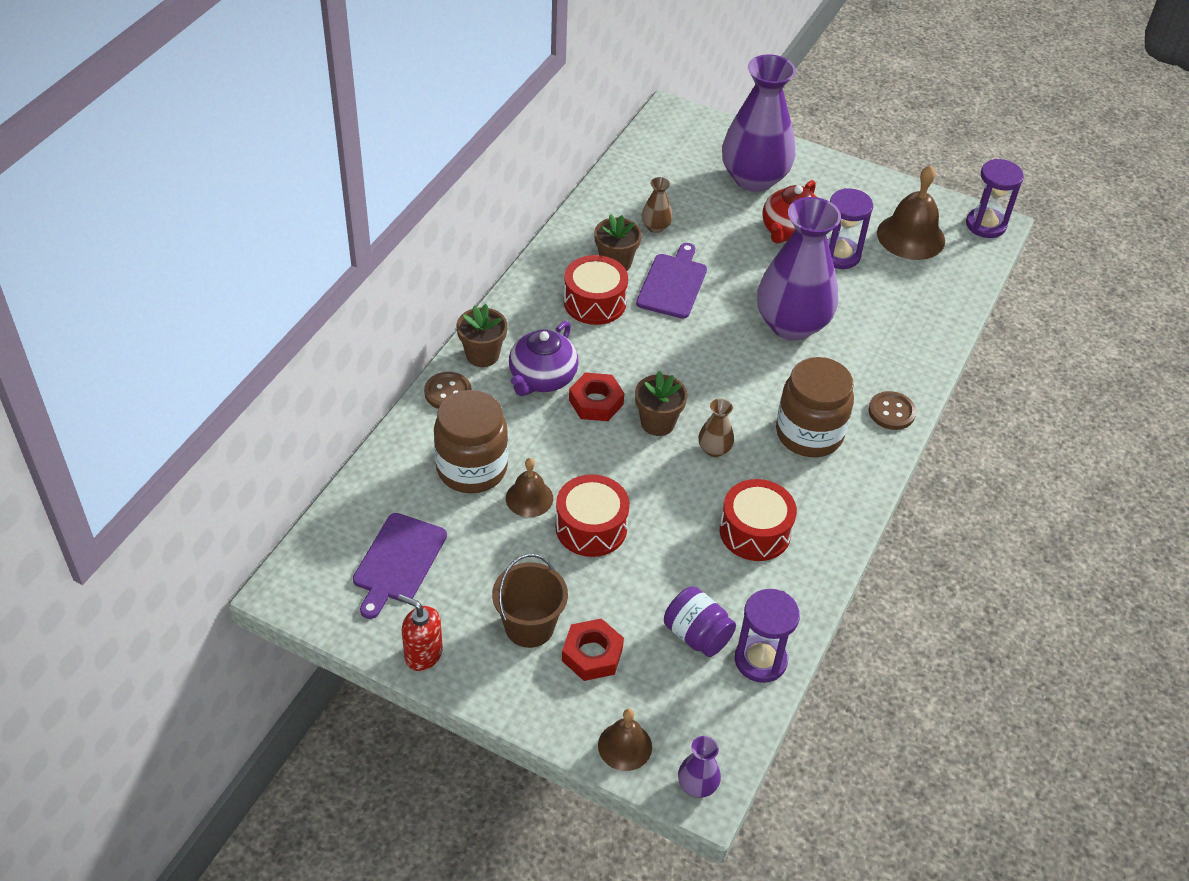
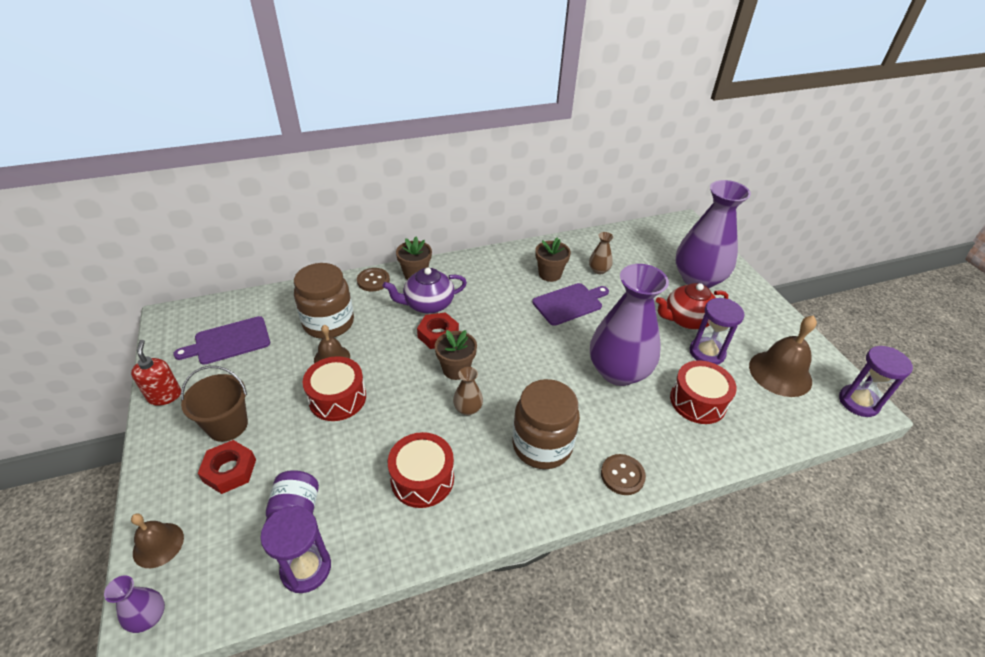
camera: 45 degrees right, 5 degrees down
(595, 302) = (510, 286): red drum -> red drum (698, 401)

